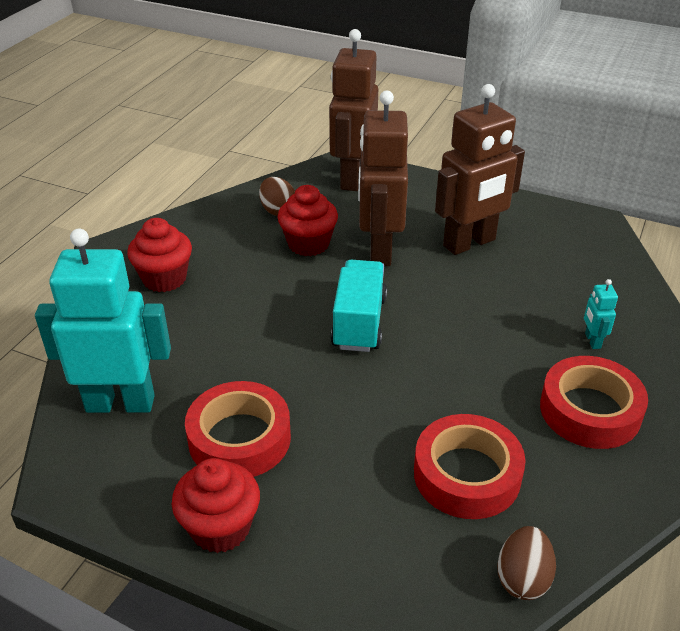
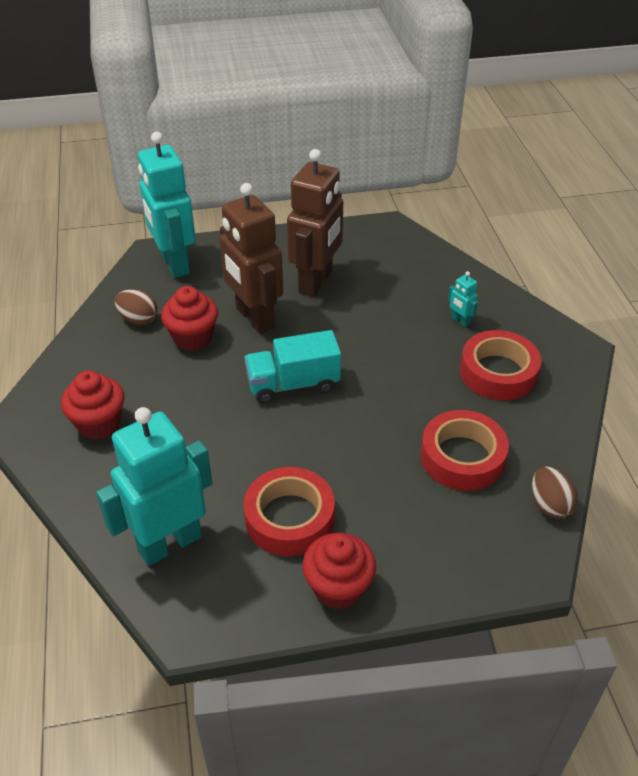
camera: 35 degrees left, 5 degrees up
(352, 178) = (174, 264): brown robot -> turquoise robot
(359, 322) = (293, 384): turquoise truck -> turquoise truck turned 75 degrees counterclockwise

